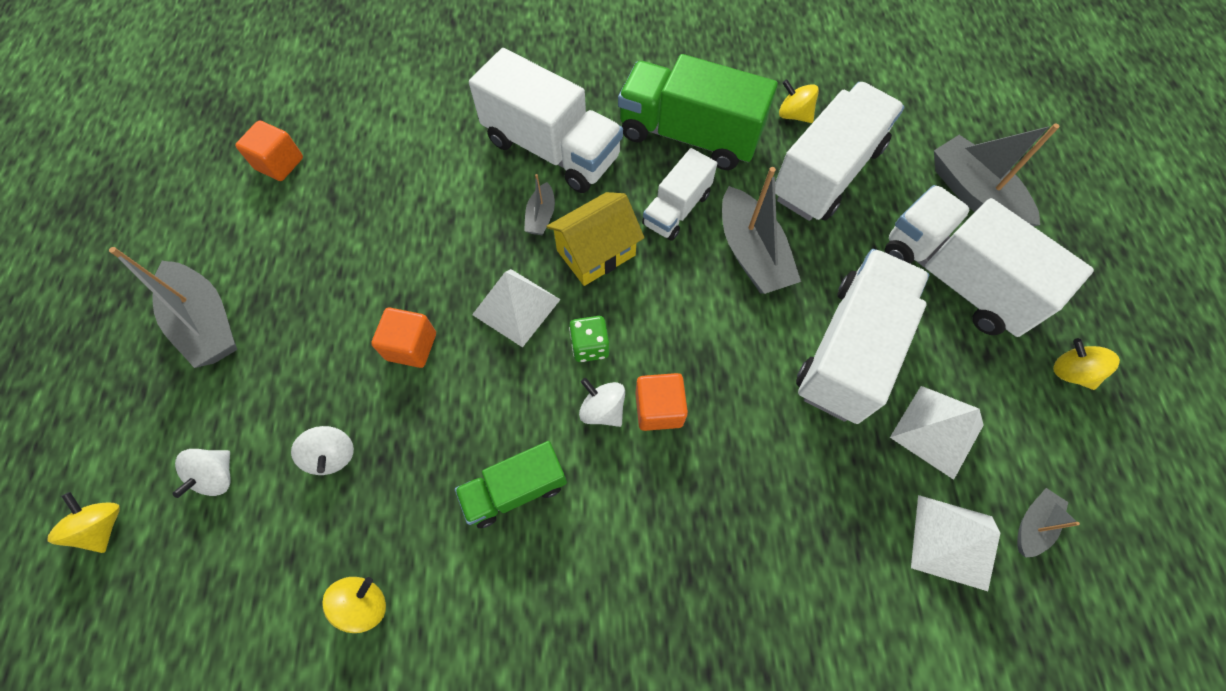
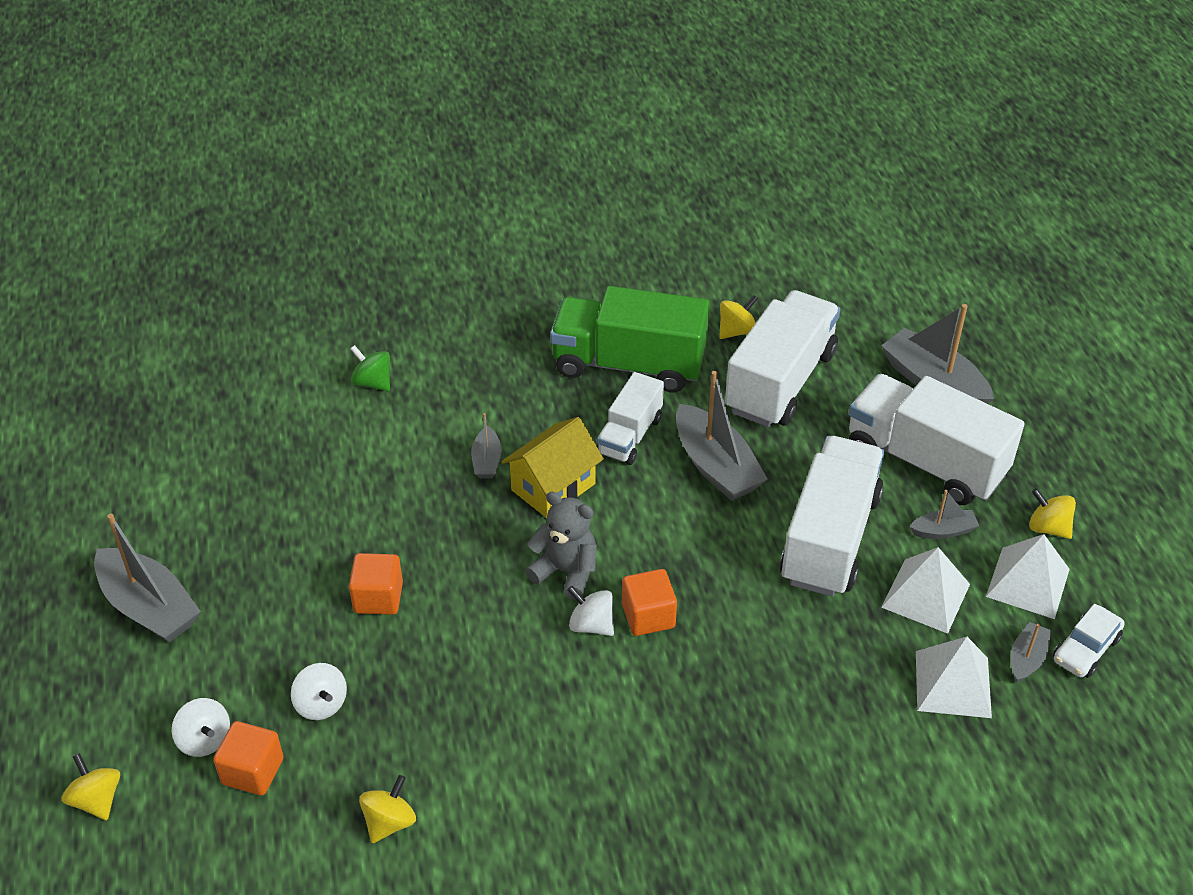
camera: 10 degrees left, 20 degrees down
(217, 476) = (205, 740): white spinning top -> white spinning top turned 45 degrees counterclockwise
(279, 163) = (183, 447): orange cube -> orange cube (253, 771)
(457, 122) = (372, 382): none -> green spinning top
(516, 307) = (480, 547): white pyramid -> white pyramid (1028, 582)
(516, 489) = (519, 705): green truck -> none
(552, 149) = (483, 396): white truck -> none
(590, 346) = (566, 572): green dice -> grey teddy bear
(794, 115) = (736, 331): yellow spinning top -> yellow spinning top turned 120 degrees clockwise
(963, 359) = (943, 531): none -> grey boat
(1096, 524) = (1085, 649): none -> white car

